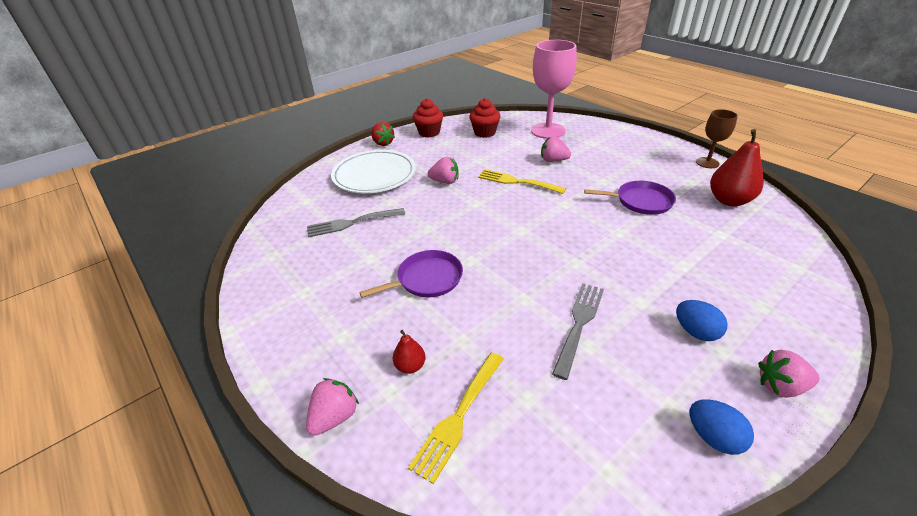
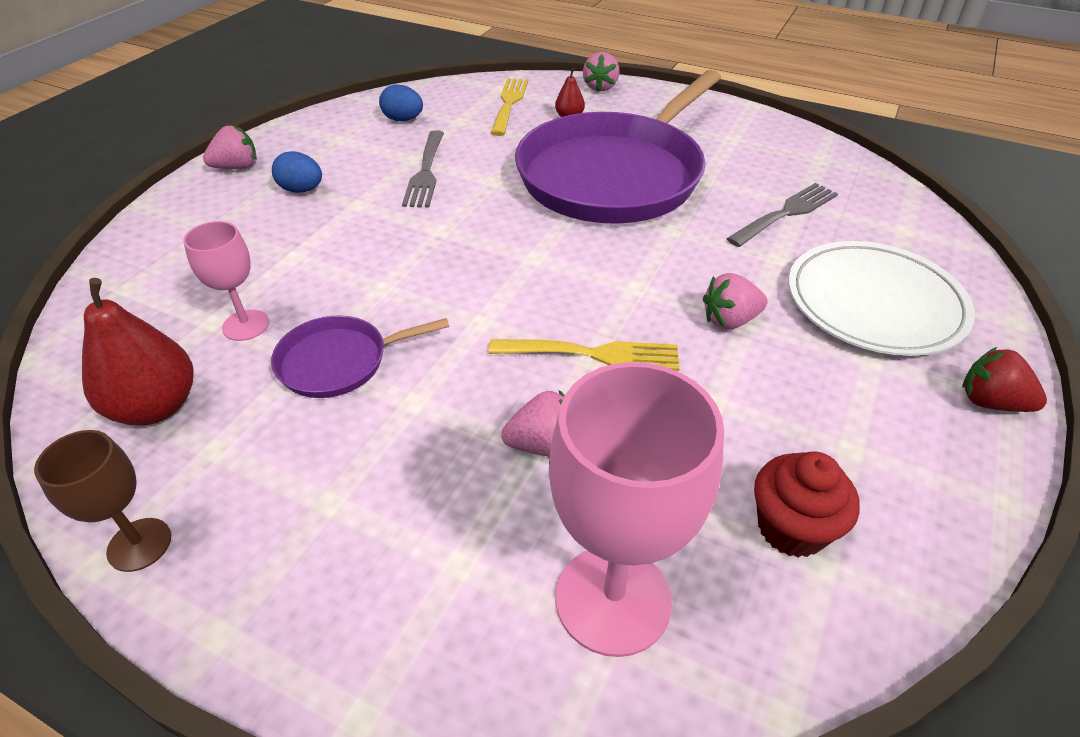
camera: 155 degrees right, 5 degrees up
(426, 279) = (615, 175): purple pan -> purple pan, size x2.27
(429, 132) = (939, 482): red cupcake -> none
(699, 228) = (246, 325): none -> pink goblet
(713, 437) = (311, 130): blue egg -> blue egg (403, 120)

